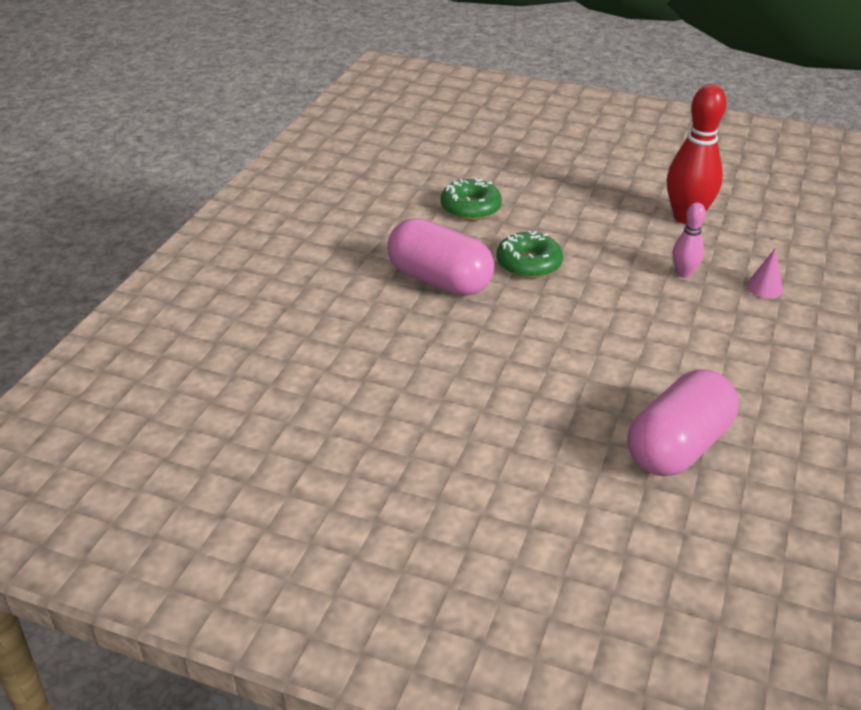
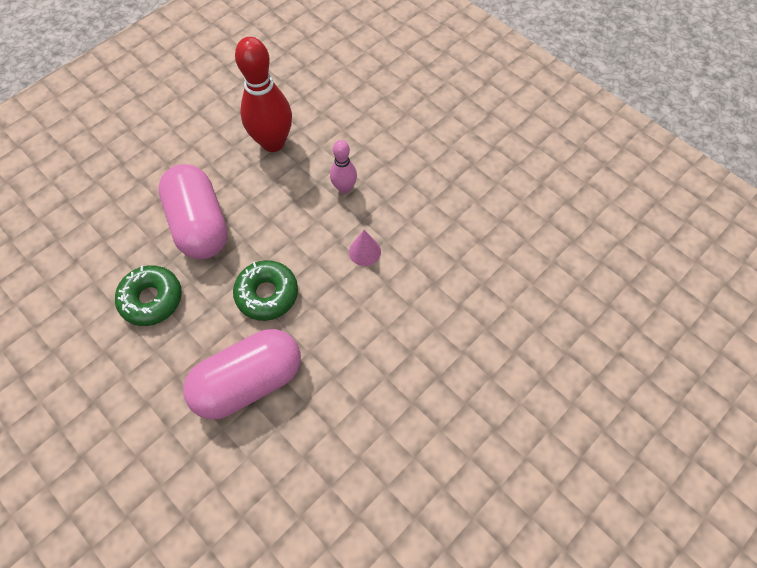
camera: 65 degrees left, 25 degrees up
(677, 447) = (536, 308): pink capsule -> pink capsule (200, 224)
(764, 287) = (389, 147): pink cone -> pink cone (364, 251)

